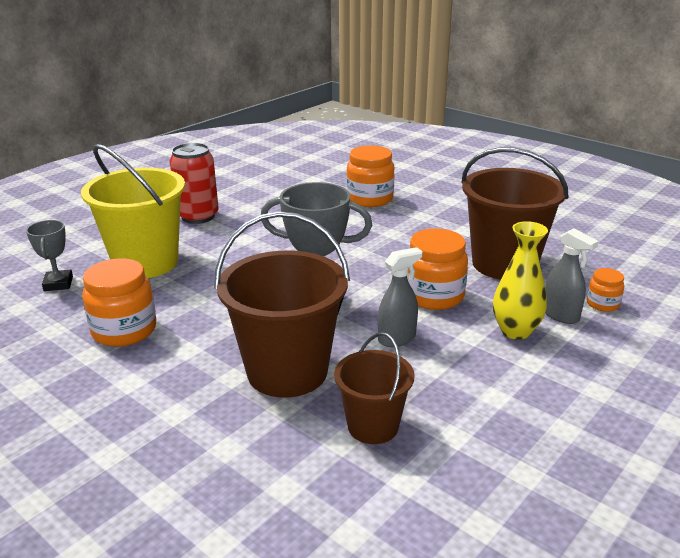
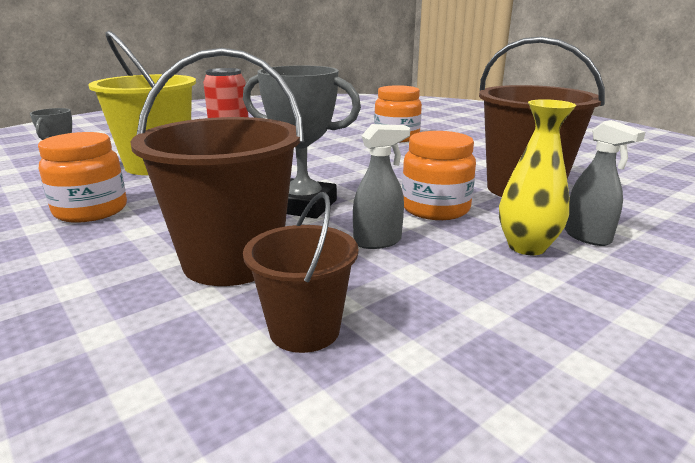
camera: 10 degrees right, 5 degrees down
(602, 304) = (642, 231): orange jar -> none

